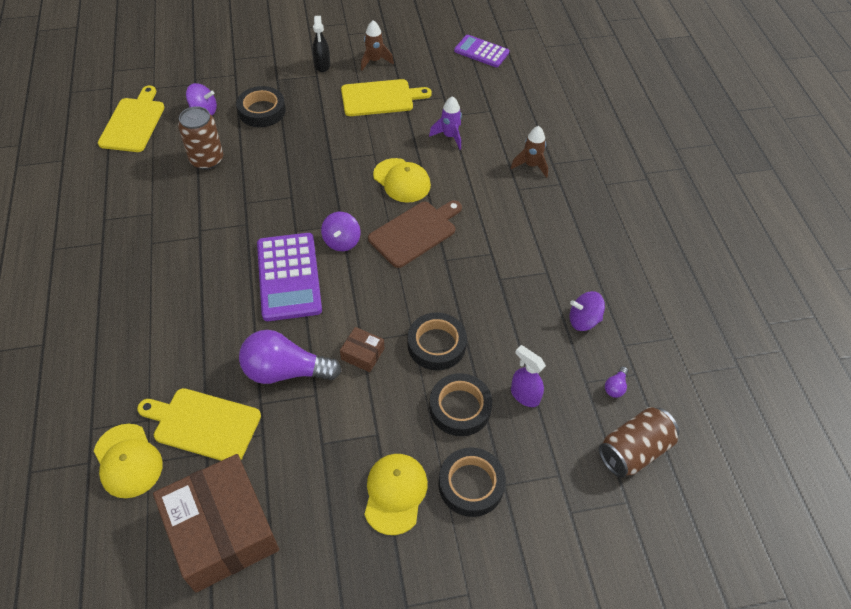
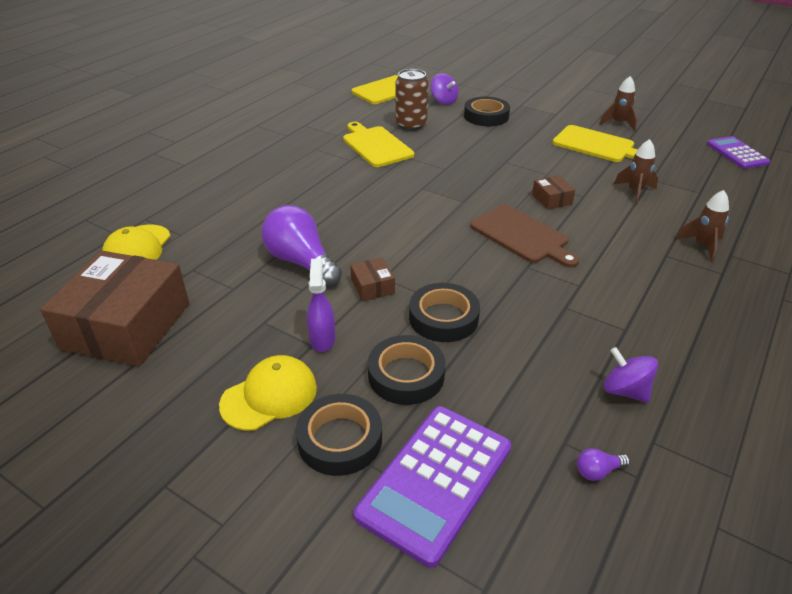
camera: 45 degrees right, 15 degrees down
(203, 424) = (206, 258): yellow cutting board -> yellow cutting board (376, 145)
(288, 277) = (380, 210): purple calculator -> purple calculator (435, 481)
(322, 65) = (568, 110): black spray bottle -> none
(342, 241) = (450, 211): purple spinning top -> none
(402, 180) = (552, 199): yellow cap -> brown box
(415, 232) = (522, 236): brown cutting board -> brown cutting board turned 45 degrees clockwise
(449, 136) = (635, 192): purple rocket -> brown rocket
(524, 395) = (482, 408): purple spray bottle -> purple spray bottle (322, 339)
(634, 450) = (552, 547): brown can -> none

